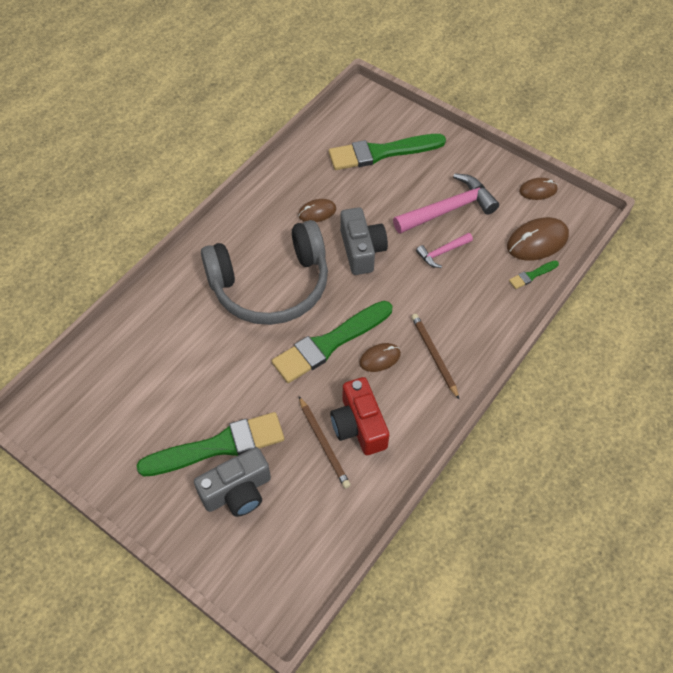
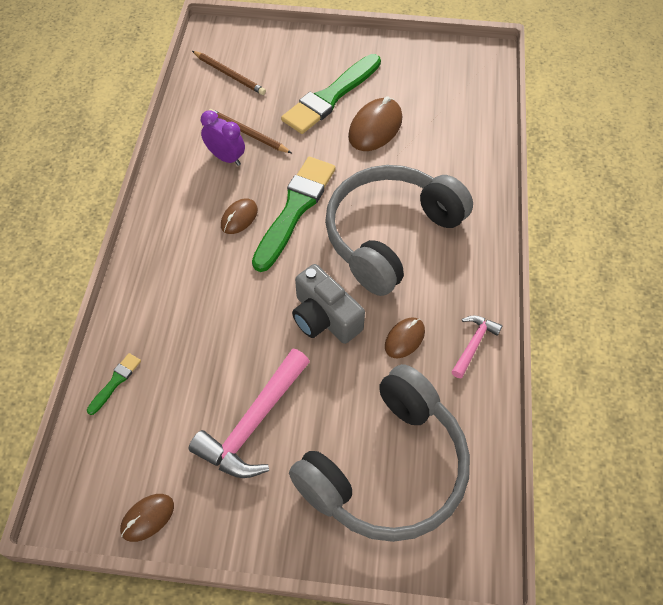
camera: 150 degrees right, 0 degrees up
(237, 491) = (293, 78): grey camera -> none
(359, 425) = (226, 158): red camera -> purple clock
(381, 152) = (386, 468): green brush -> grey headphones
(434, 355) = (188, 243): brown pencil -> brown pencil (229, 74)
(442, 252) = (233, 359): pink hammer -> pink hammer (474, 344)
(537, 241) = (123, 433): brown mouse -> brown mouse (375, 127)

